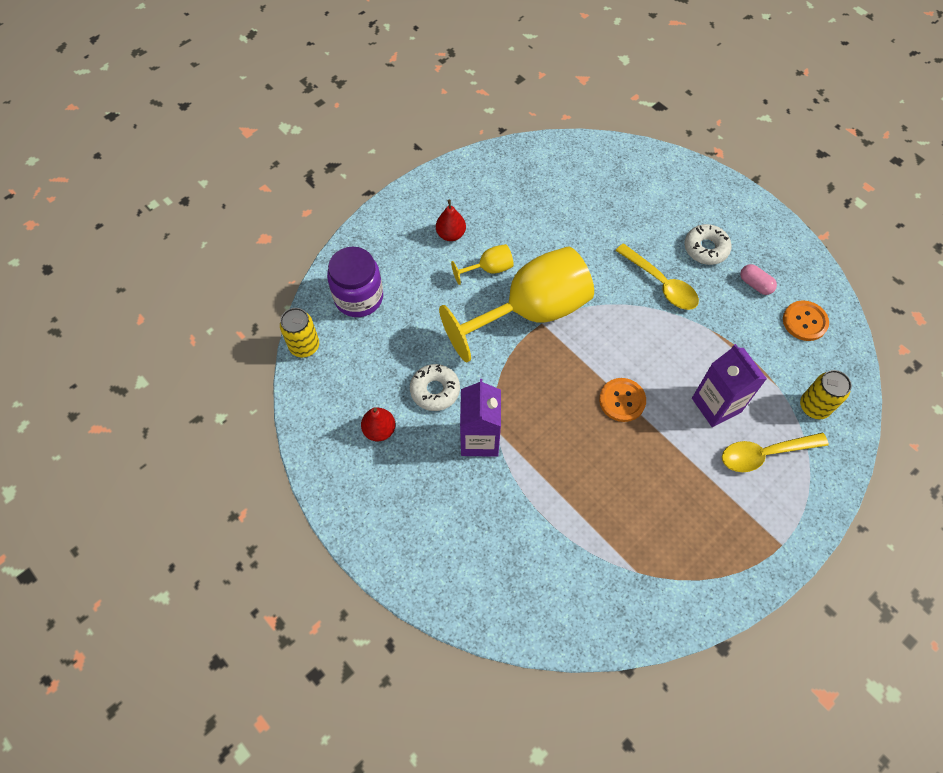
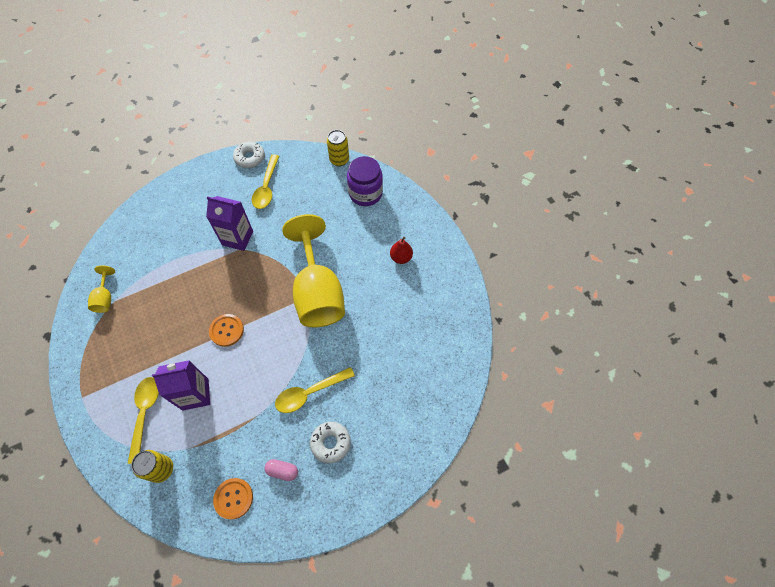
camera: 105 degrees right, 0 degrees up
(379, 430) = (266, 187): red pear -> yellow spoon
(435, 390) = (281, 221): white donut -> white donut (250, 158)
(489, 269) = (363, 275): yellow goblet -> yellow goblet (105, 298)
(755, 284) = (282, 471): pink capsule -> pink capsule turned 45 degrees clockwise

